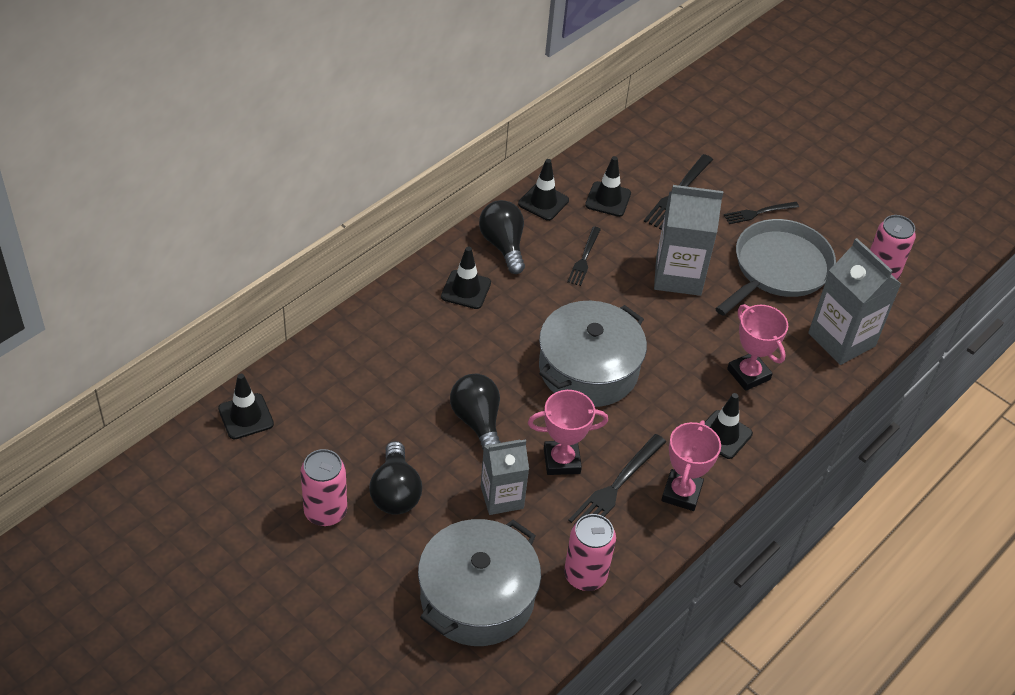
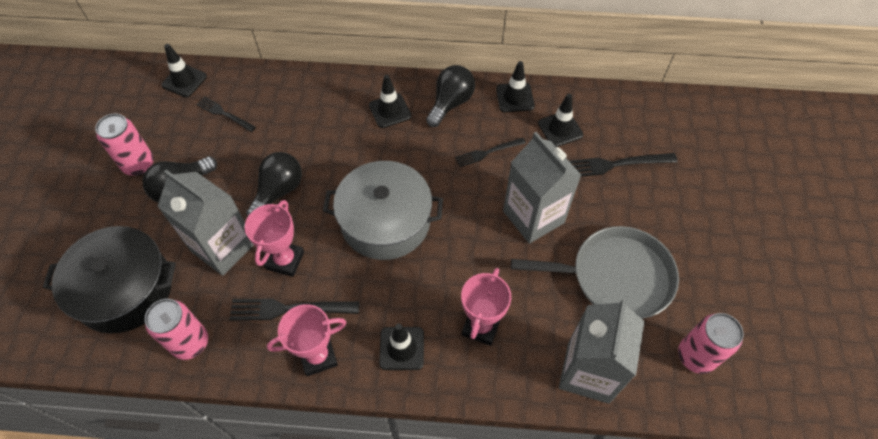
camera: 55 degrees right, 10 degrees up
(477, 597) = (125, 289): grey pot -> black pot
(502, 497) = (223, 247): grey carton -> grey carton, size x1.50
(561, 460) = (285, 260): pink trophy -> pink trophy turned 60 degrees clockwise
(758, 213) = (659, 226): black fork -> black fork (224, 114)

